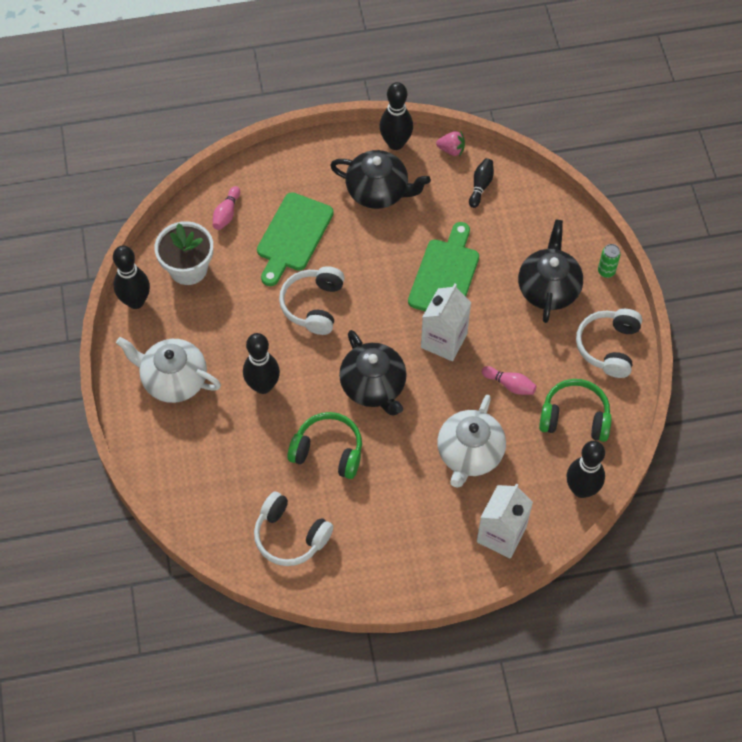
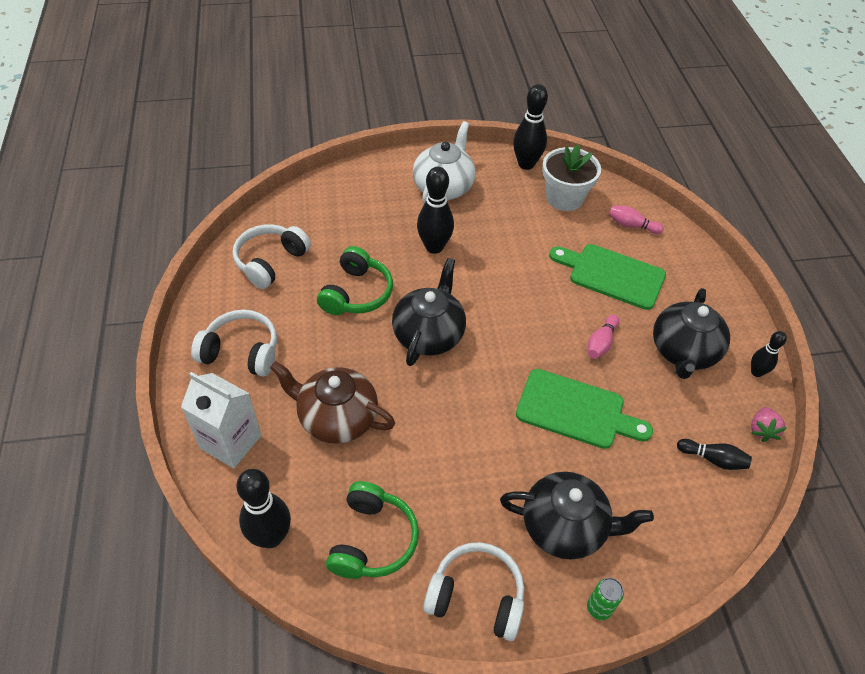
camera: 90 degrees right, 10 degrees down
(313, 305) = (528, 288): white headphones -> white headphones (241, 352)
(374, 386) = (429, 334): black teapot -> black teapot turned 135 degrees clockwise
(395, 143) = (756, 372): black bowling pin -> black bowling pin, size x0.57
(444, 340) = (485, 403): white carton -> none
(469, 454) = (336, 418): white teapot -> brown teapot
(510, 385) = (424, 468): pink bowling pin -> pink bowling pin (601, 343)

